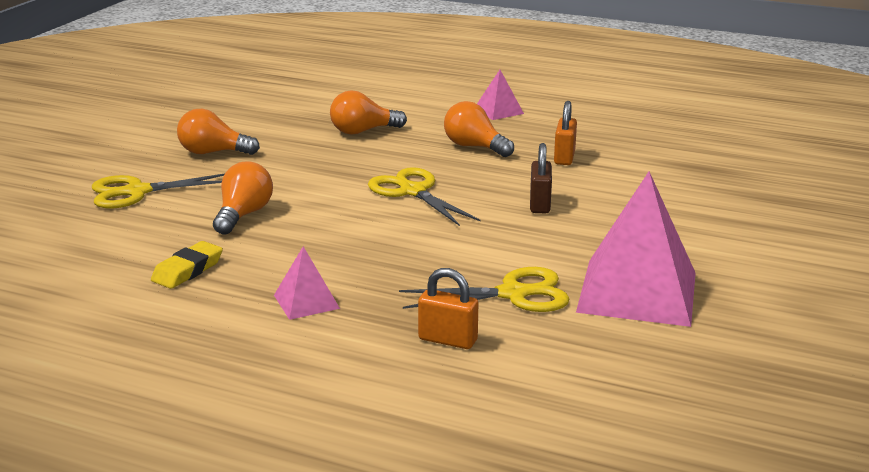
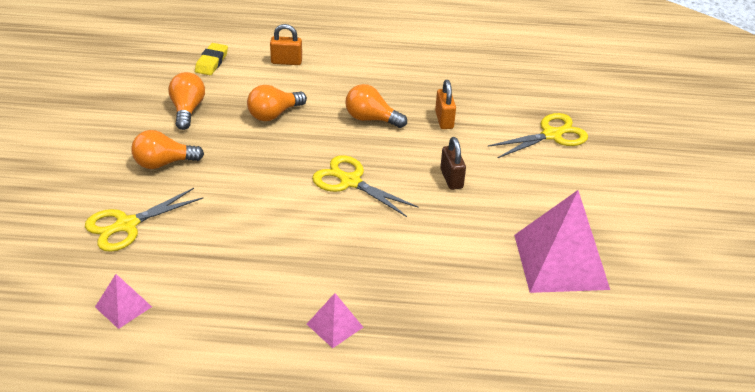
camera: 20 degrees left, 15 degrees up
(188, 270) = (223, 311): yellow eraser -> yellow eraser (212, 62)
(243, 215) = (232, 236): orange light bulb -> orange light bulb (187, 110)
(448, 340) = (457, 342): orange padlock -> orange padlock (286, 62)
(498, 111) = (368, 70): pink pyramid -> pink pyramid (123, 306)
(513, 294) = (478, 283): yellow scissors -> yellow scissors (551, 135)

